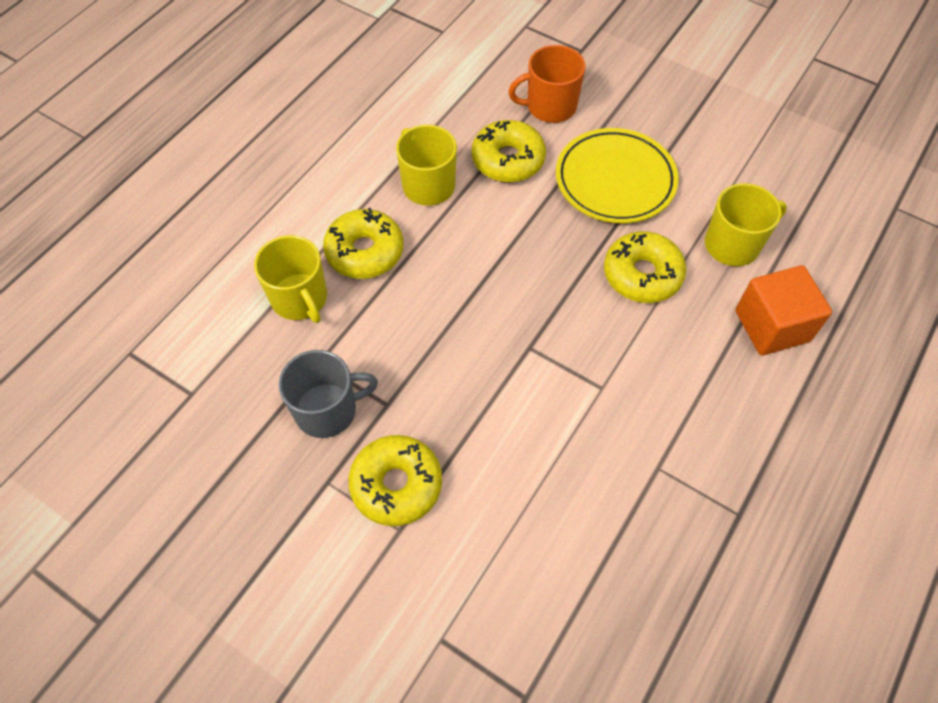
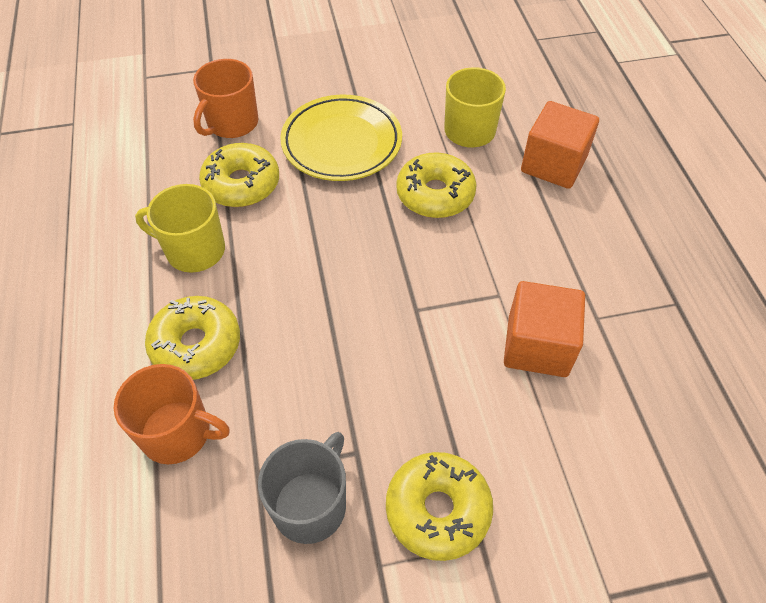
camera: 45 degrees left, 5 degrees down
(300, 298) = (177, 433): yellow mug -> orange mug
(587, 446) = (537, 346): none -> orange cube

